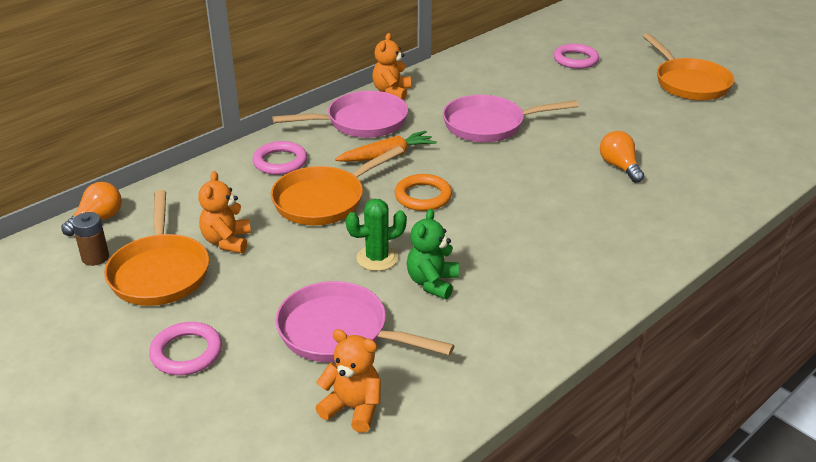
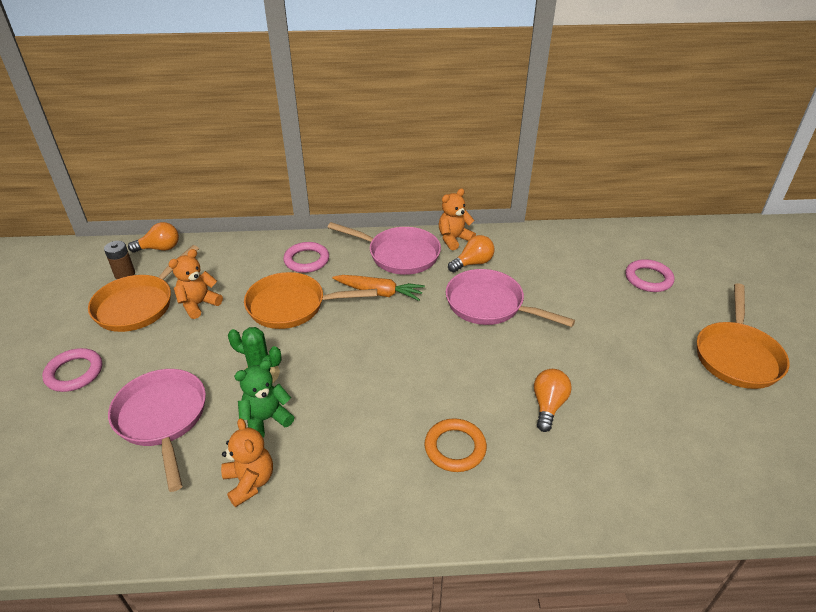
camera: 40 degrees right, 5 degrees up
(353, 408) = (90, 485): orange teddy bear -> orange teddy bear (250, 482)
(423, 196) = (357, 341): orange ring -> orange ring (455, 448)
(433, 102) = (473, 263): none -> orange light bulb

